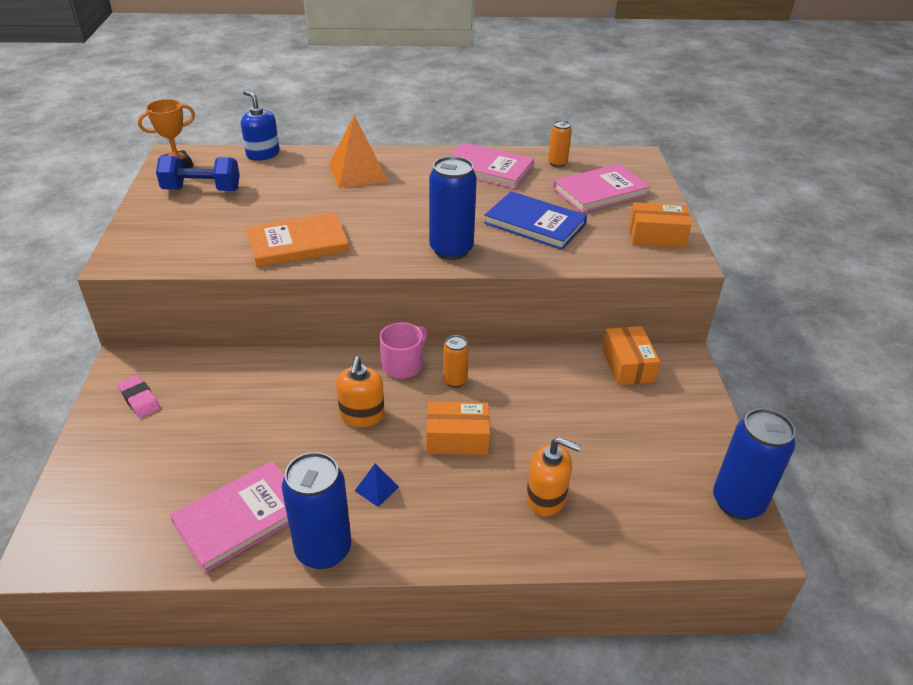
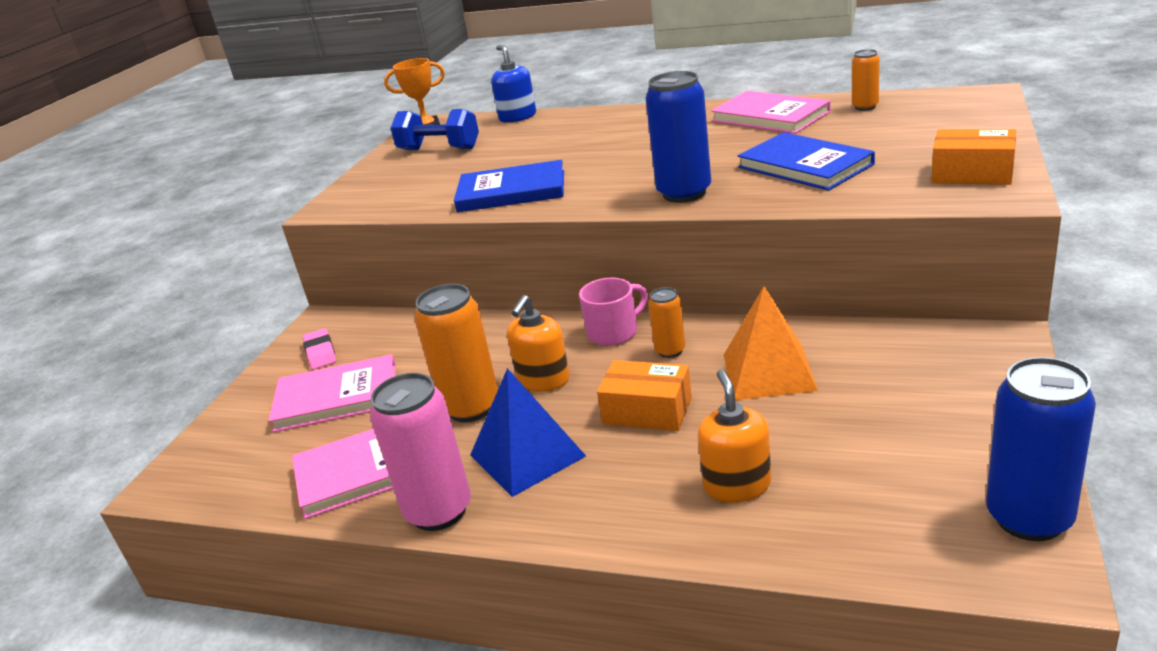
camera: 25 degrees right, 10 degrees down
(298, 243) = (511, 191): orange book -> blue book
(310, 447) = (471, 407): none -> orange can
(323, 549) = (439, 511): blue can -> pink can
(358, 172) = (612, 127): orange pyramid -> orange pyramid (768, 372)
(376, 488) = (527, 455): blue pyramid -> blue pyramid, size x2.15
(546, 498) = (737, 485): orange soap dispenser -> orange soap dispenser turned 135 degrees counterclockwise
(600, 192) = (911, 132): pink book -> pink book (337, 398)
(627, 365) = (914, 344): orange box -> none

